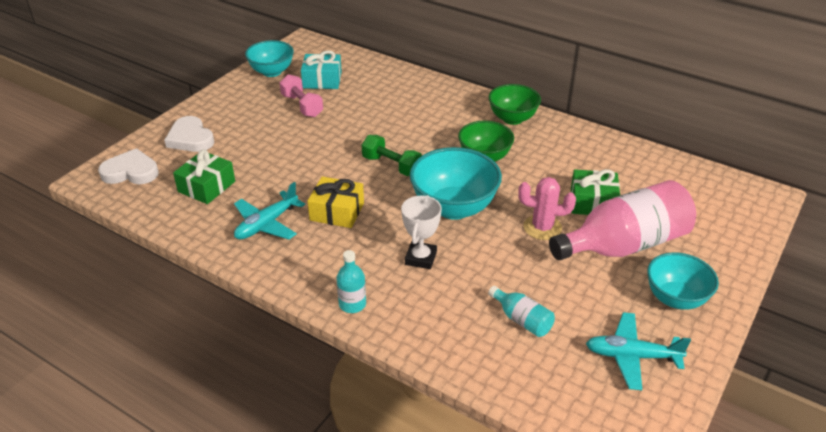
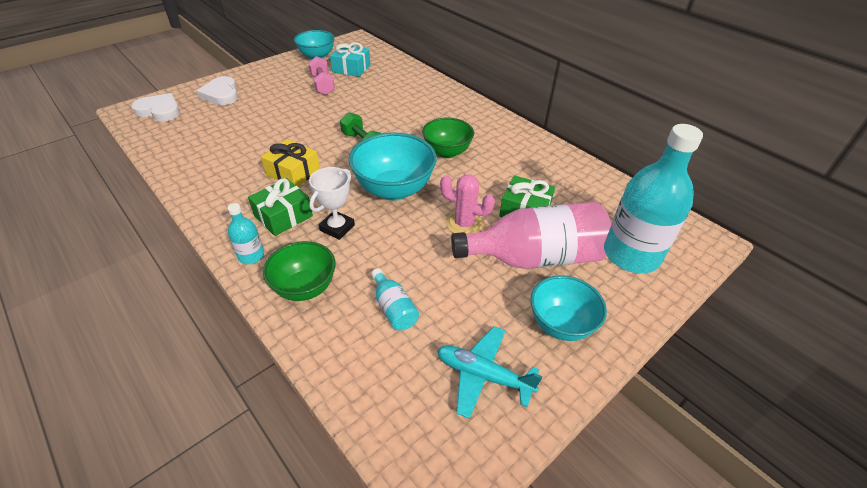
camera: 15 degrees right, 5 degrees up
(207, 186) = (206, 132): green gift -> green gift (283, 216)
(267, 224) = (230, 171): turquoise plane -> none
(512, 118) = (491, 124): green bowl -> green bowl (305, 287)
(707, 223) = (631, 255): none -> turquoise bottle

